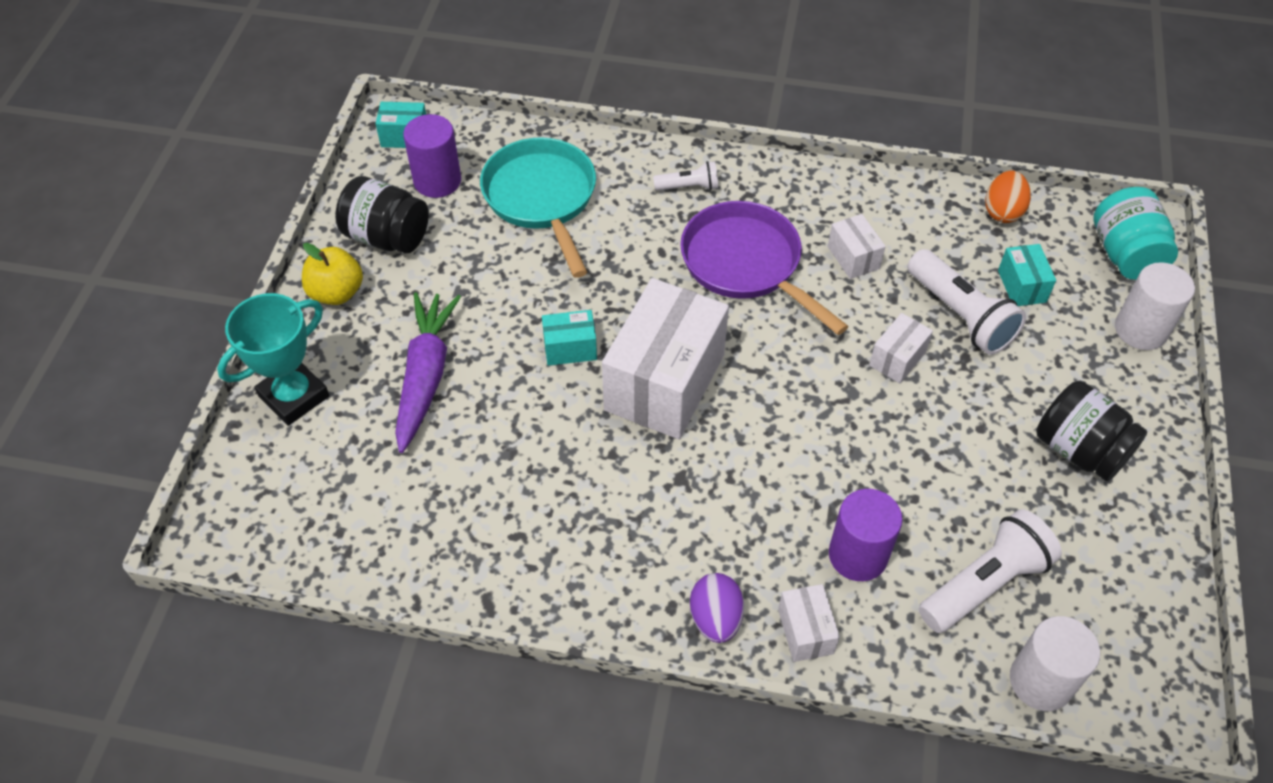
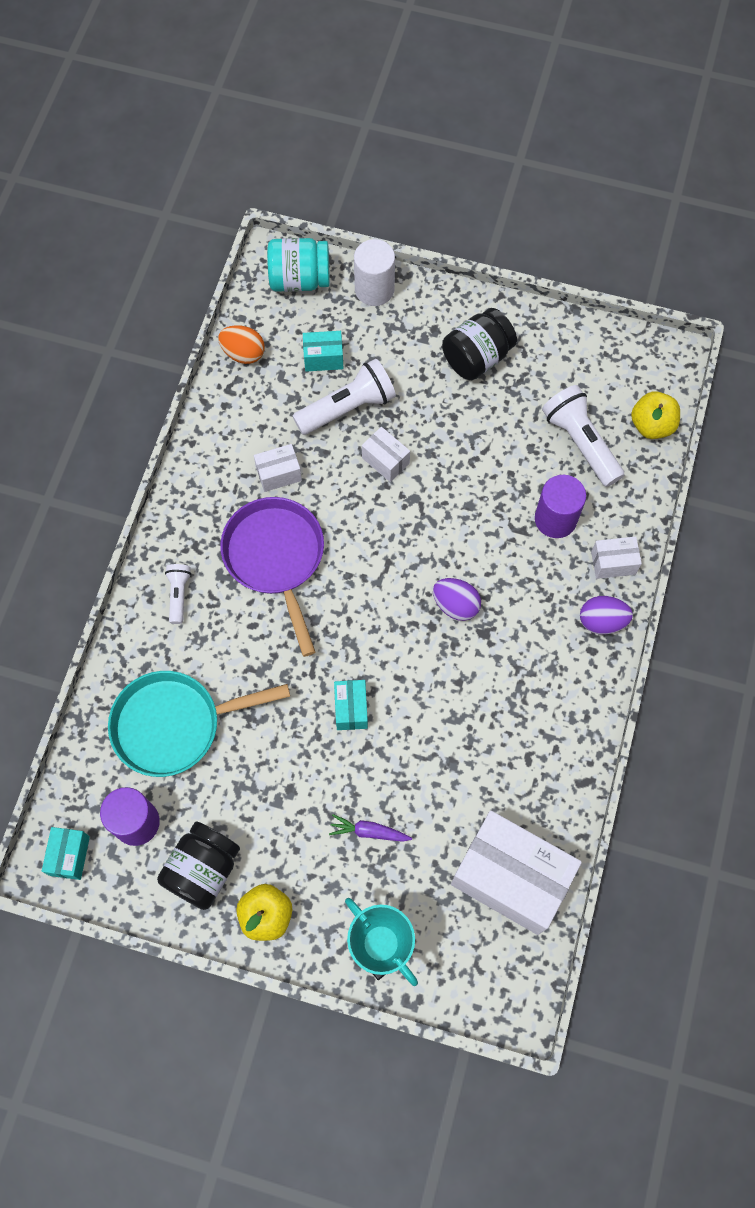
camera: 85 degrees left, 15 degrees up
(425, 376) = (369, 831): purple carrot -> purple carrot, size x0.50
(665, 382) = (393, 636): white box -> white box (510, 878)
(714, 445) = (455, 605): none -> purple egg
(746, 264) = (276, 558): purple pan -> purple pan turned 105 degrees clockwise
(1040, 681) = (651, 425): white cylinder -> yellow apple

